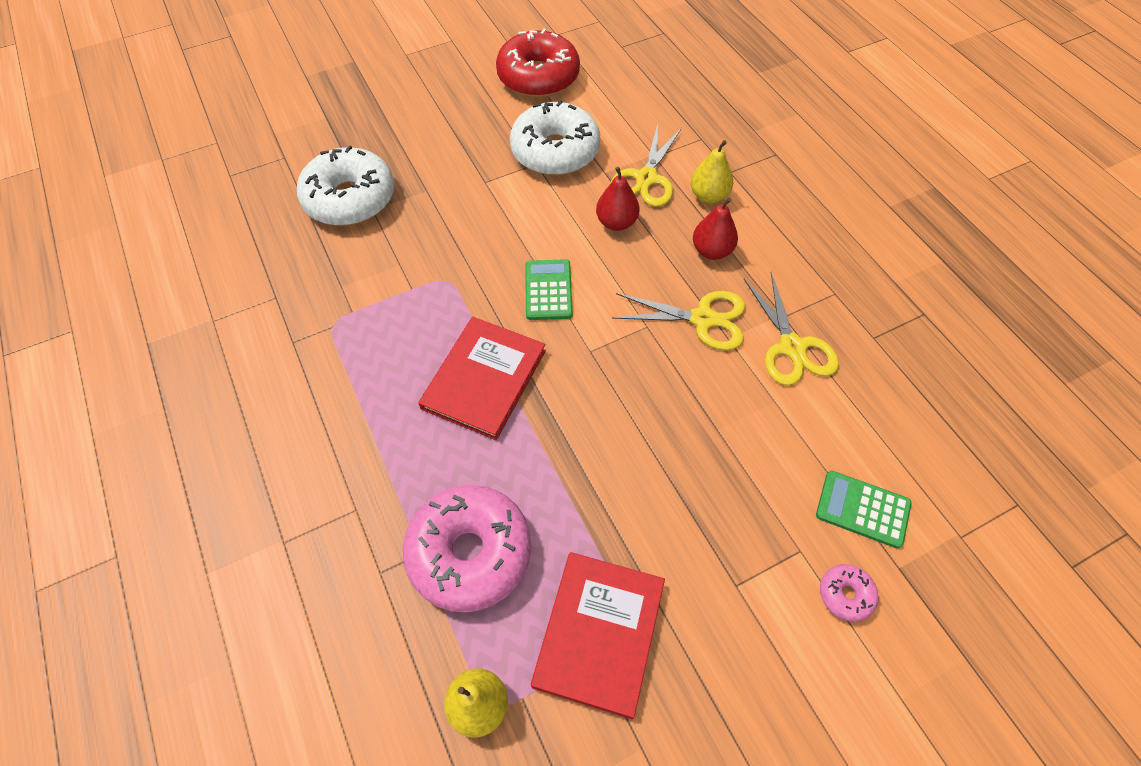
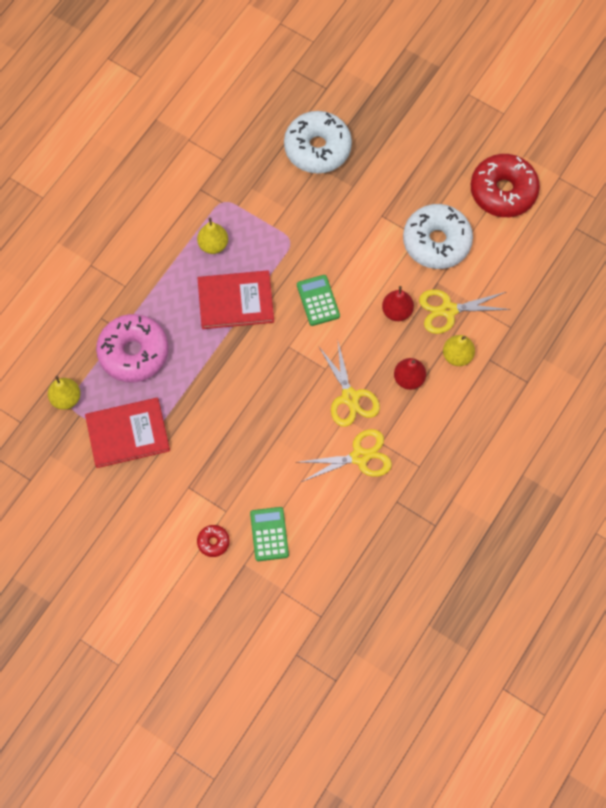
camera: 60 degrees right, 10 degrees up
(383, 365) = (213, 245): none -> yellow pear
(548, 290) = (318, 300): green calculator -> green calculator turned 75 degrees counterclockwise
(792, 347) = (359, 456): yellow scissors -> yellow scissors turned 150 degrees counterclockwise
(845, 595) = (213, 542): pink donut -> red donut

